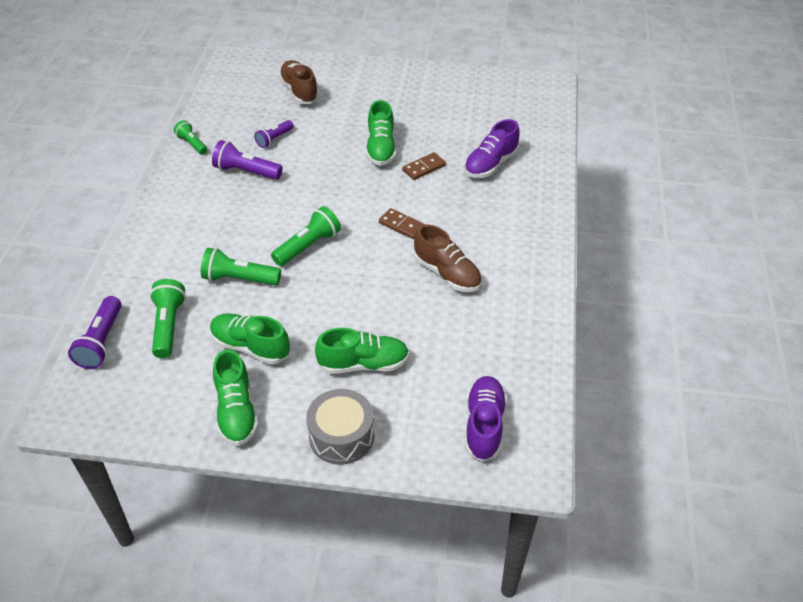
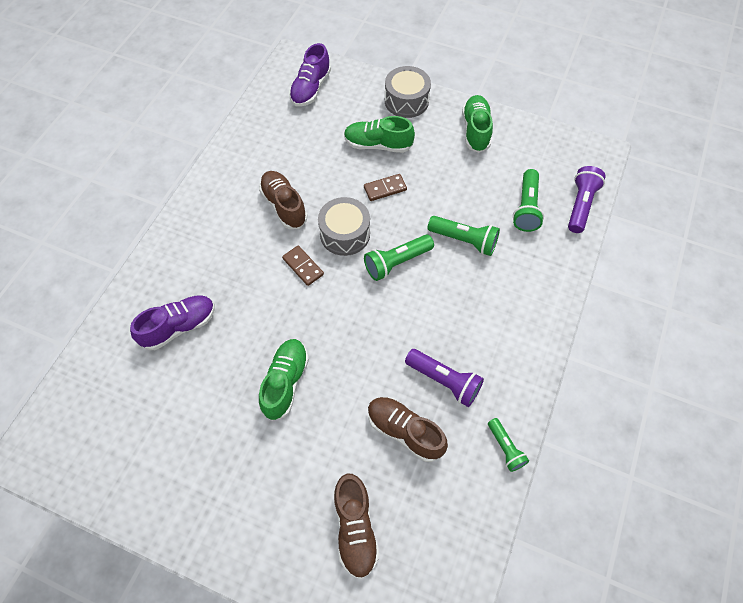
camera: 165 degrees left, 15 degrees up
(250, 347) = (461, 176): green shoe -> none
(274, 139) = (404, 431): purple flashlight -> brown shoe
(370, 260) = (345, 234): none -> grey drum
(424, 168) = (251, 338): brown domino -> brown domino (385, 188)

